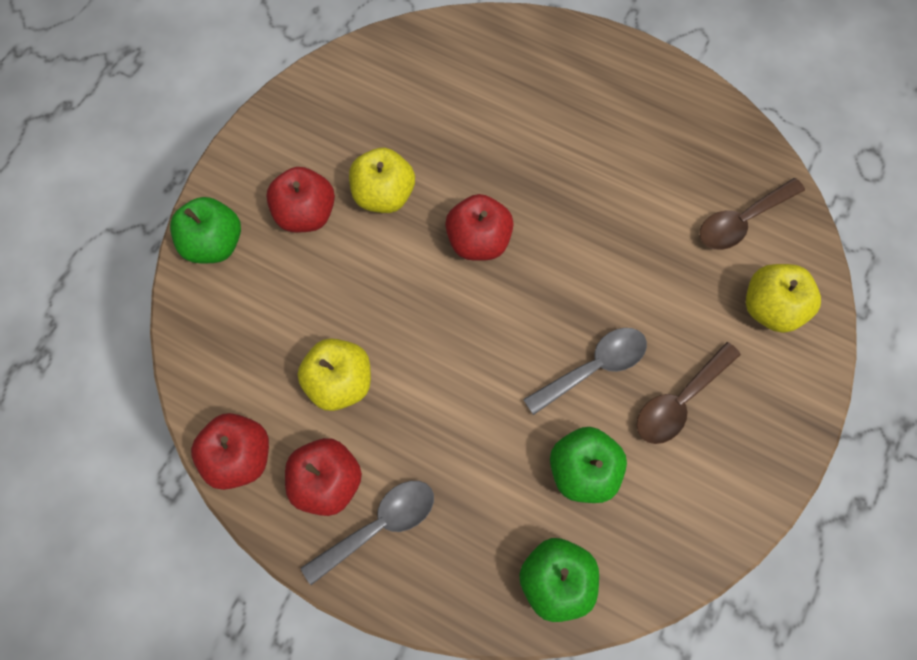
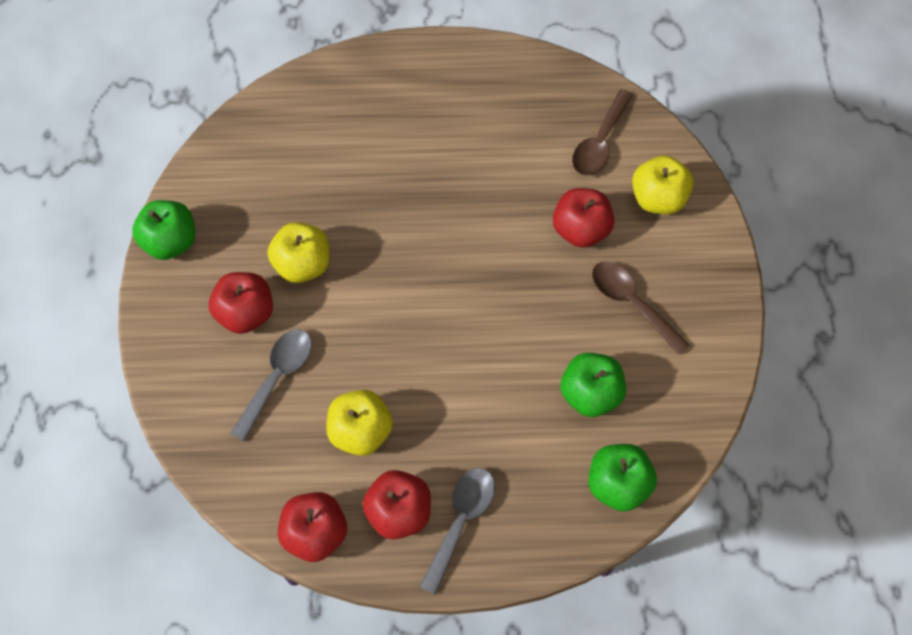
camera: 30 degrees left, 5 degrees down
(215, 244) = (181, 378): green apple -> green apple (171, 242)
(478, 241) = (404, 262): red apple -> red apple (580, 230)
(593, 367) = (553, 313): grey spoon -> grey spoon (277, 378)
(679, 401) = (631, 303): brown spoon -> brown spoon turned 120 degrees clockwise

